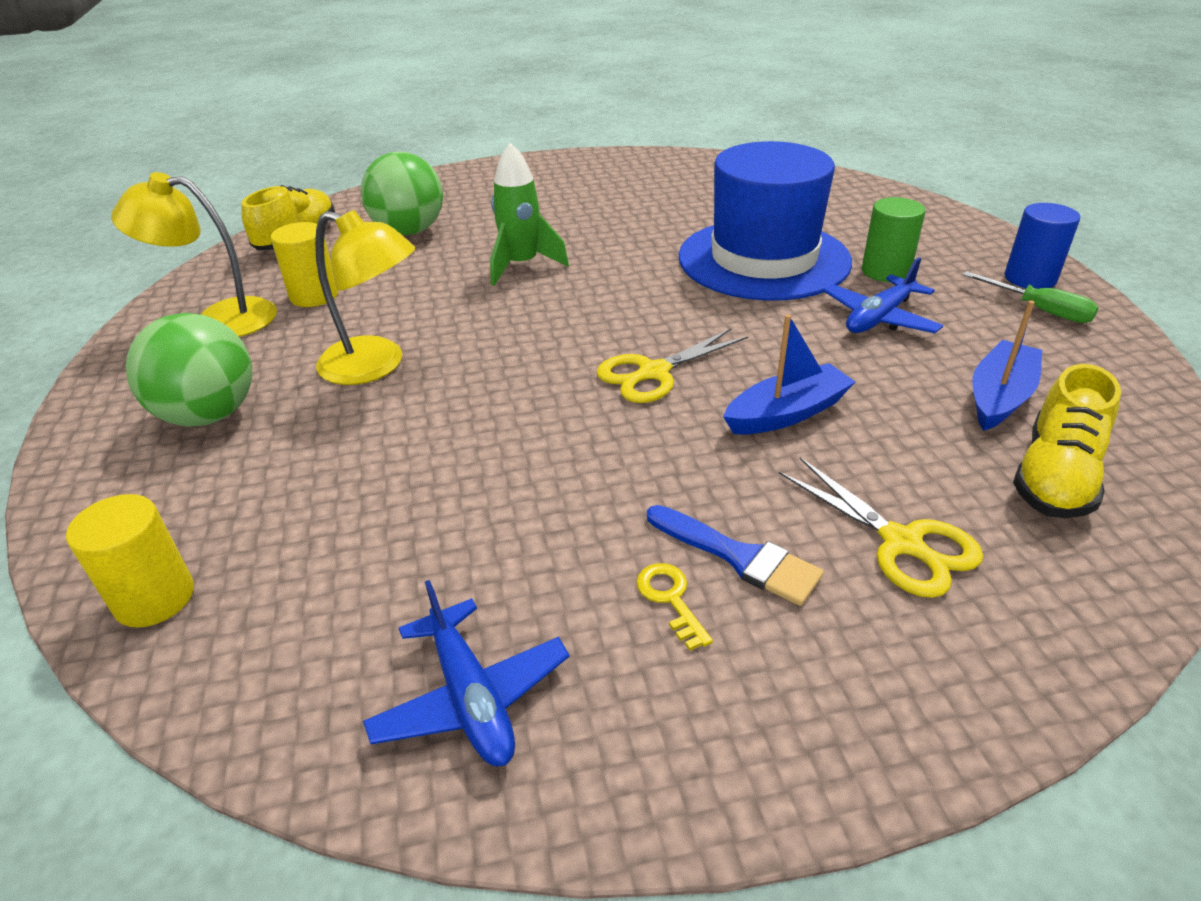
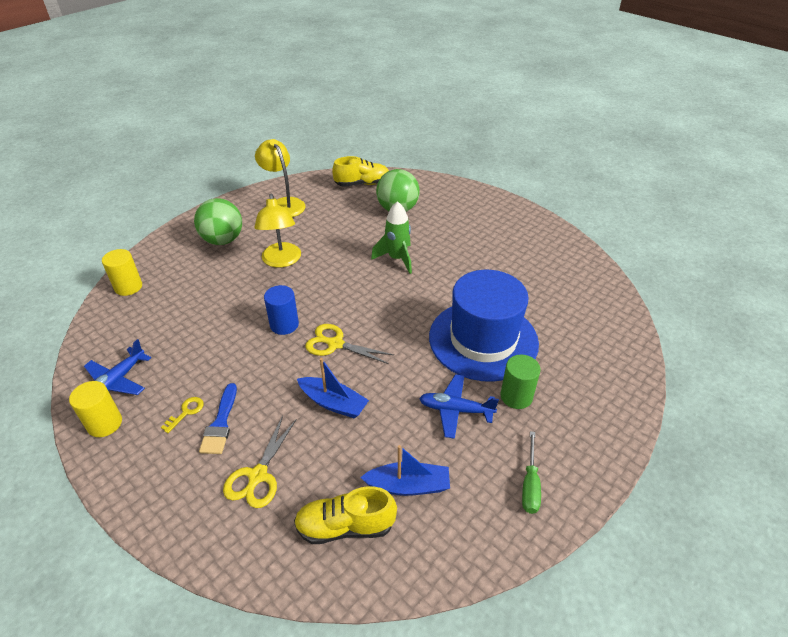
camera: 55 degrees right, 5 degrees up
(314, 296) = (320, 216): yellow cylinder -> yellow cylinder (105, 423)
(1030, 278) = (572, 470): blue cylinder -> blue cylinder (284, 325)

